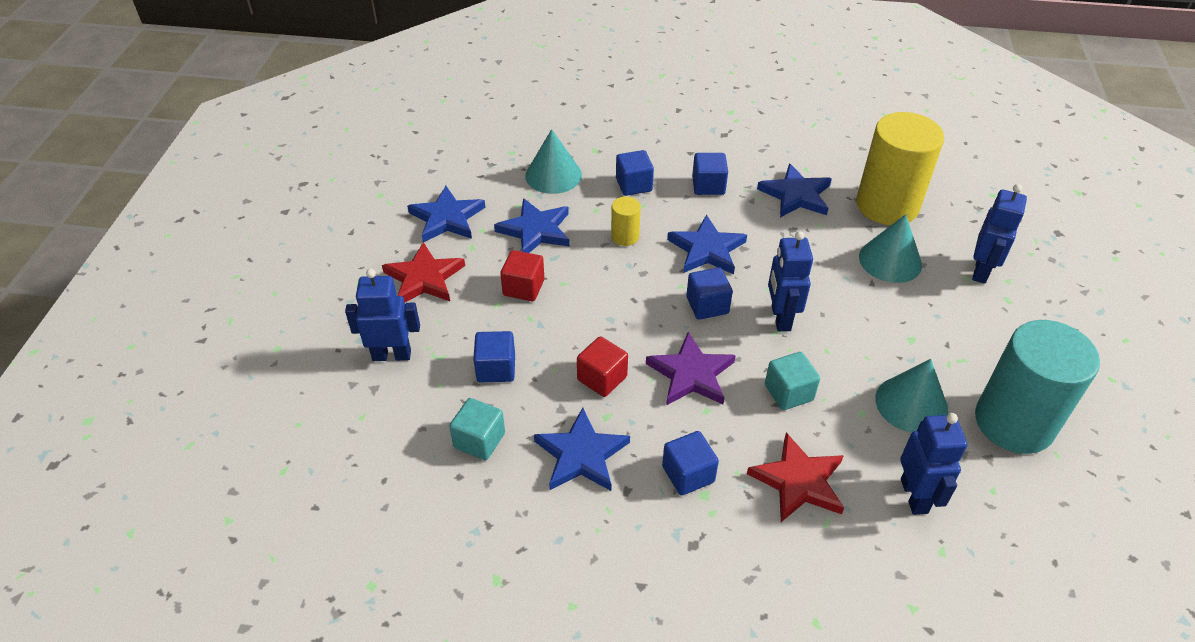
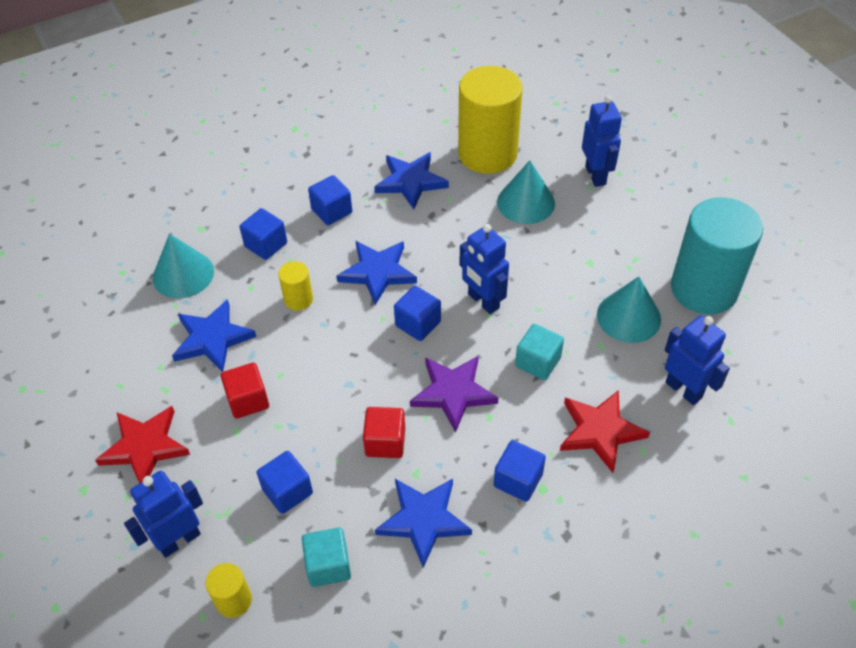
camera: 35 degrees left, 5 degrees up
(392, 420) = (234, 600): none -> yellow cylinder
(447, 218) = (115, 374): blue star -> none

